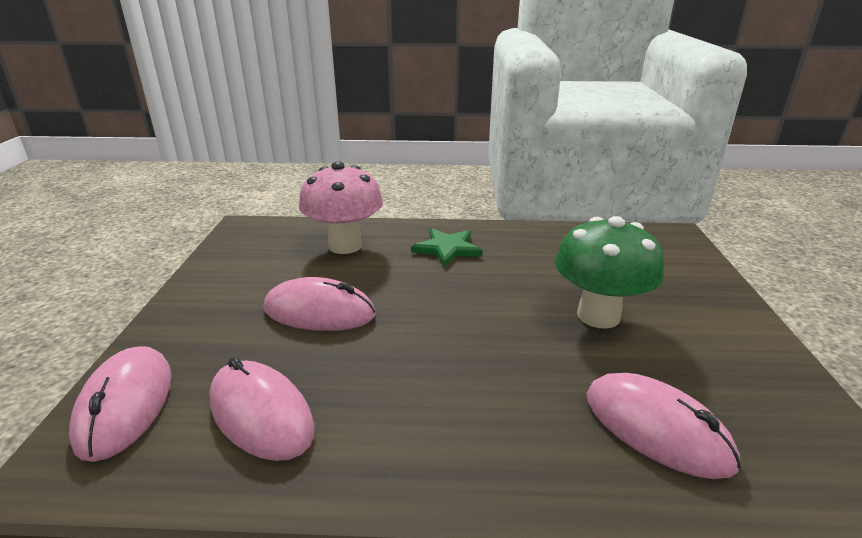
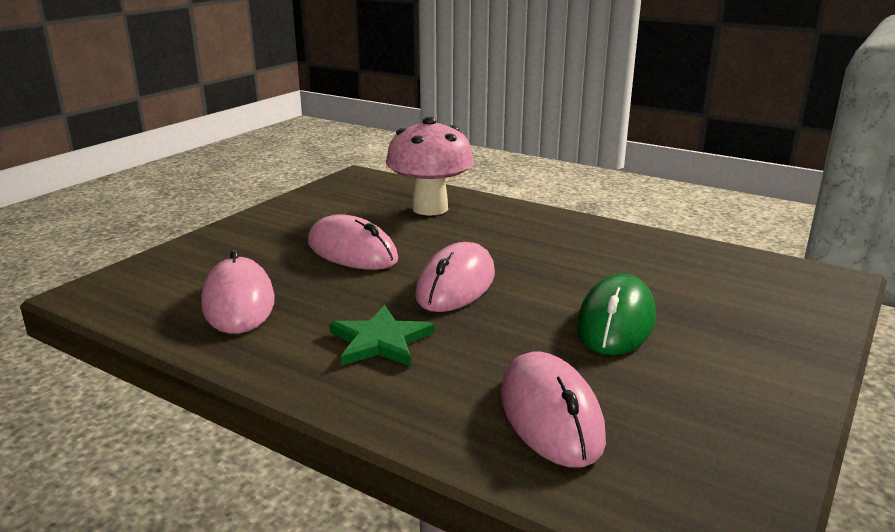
camera: 30 degrees right, 5 degrees down
(125, 405) = (160, 271): pink mouse -> pink mouse (455, 285)
(447, 249) = (526, 232): green star -> green star (380, 341)
(598, 316) = (616, 322): green mushroom -> green mouse

